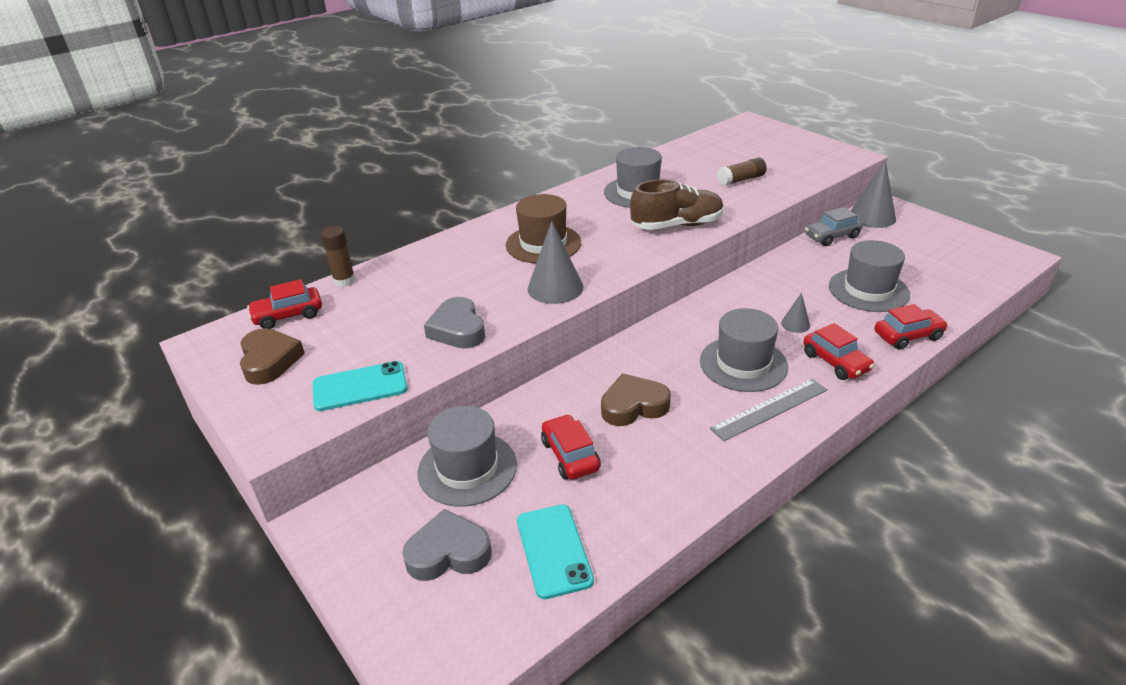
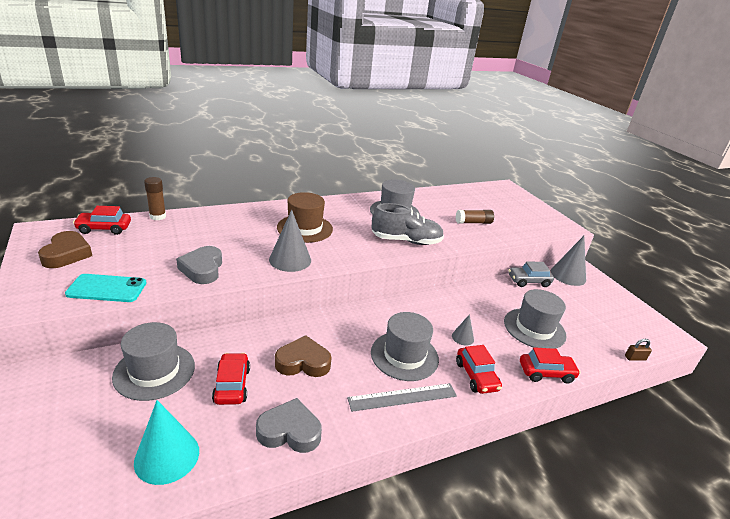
camera: 10 degrees right, 5 degrees down
(448, 553) = (93, 431): grey heart -> grey heart (289, 431)
(554, 550) = (167, 456): turquoise phone -> turquoise cone
(677, 225) = (406, 241): brown shoe -> grey shoe
(992, 291) = (635, 358): none -> brown padlock

